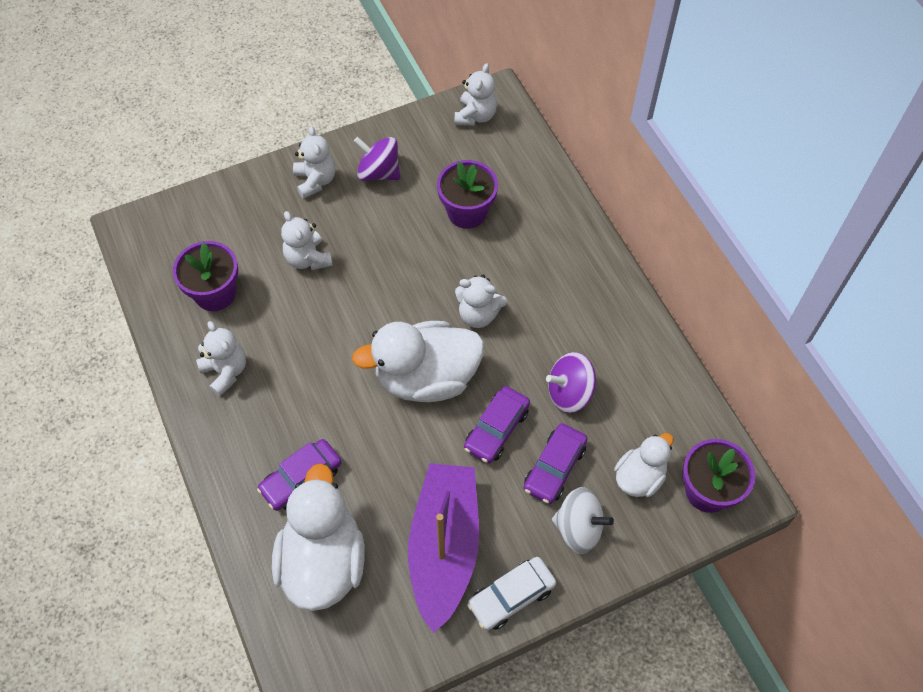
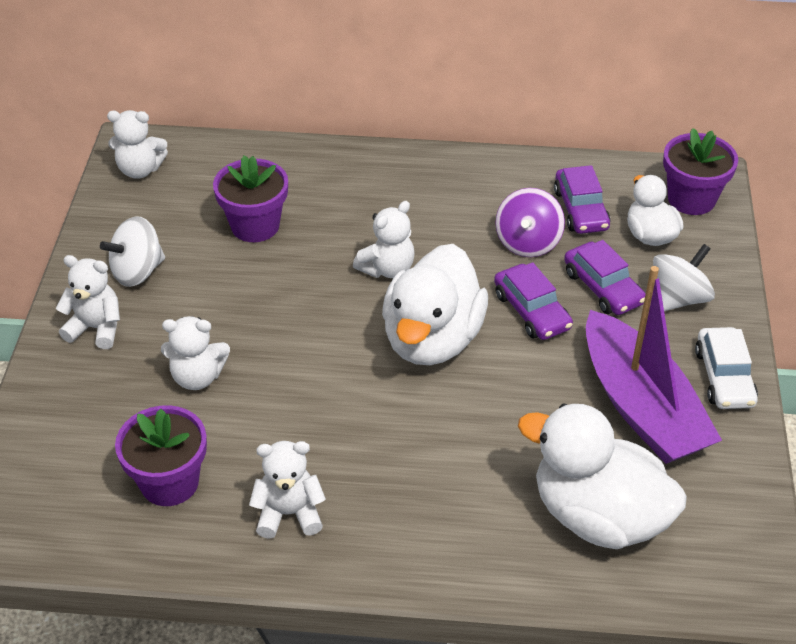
camera: 60 degrees left, 15 degrees down
(301, 479) = (483, 495): purple car -> purple car (580, 209)
(379, 172) = (137, 271): purple spinning top -> white spinning top
(444, 548) = (641, 406): purple boat -> purple boat turned 150 degrees counterclockwise
(475, 116) = (140, 170): white teddy bear -> white teddy bear turned 135 degrees clockwise

